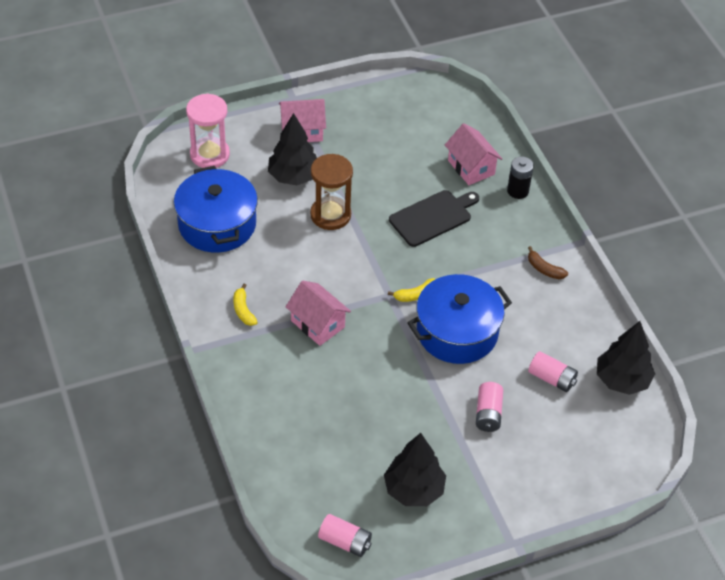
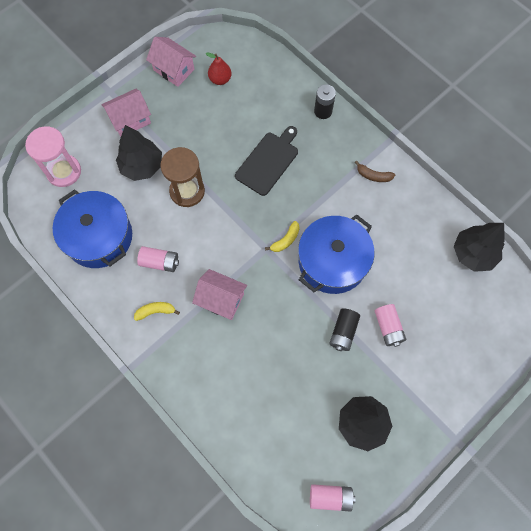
camera: 20 degrees left, 20 degrees up
(243, 310) = (156, 311): yellow banana -> yellow banana turned 120 degrees clockwise
(418, 125) = (220, 79): none -> red pear
(436, 400) = (343, 332): none -> black battery
(471, 167) = (278, 103): pink house -> pink house (174, 70)
(551, 378) = (421, 274): pink battery -> pink battery (160, 262)

